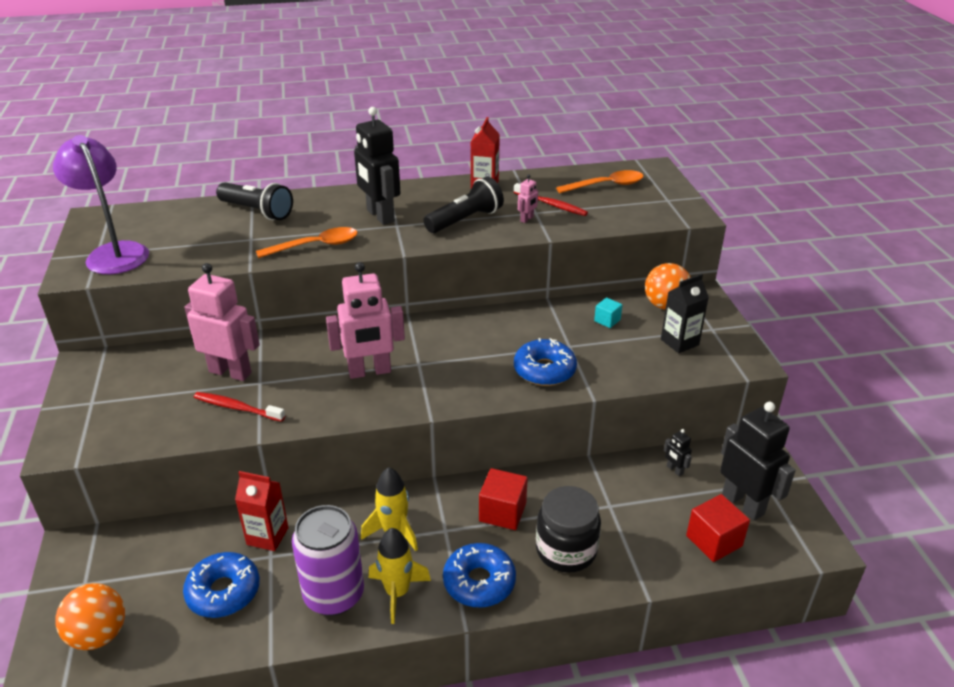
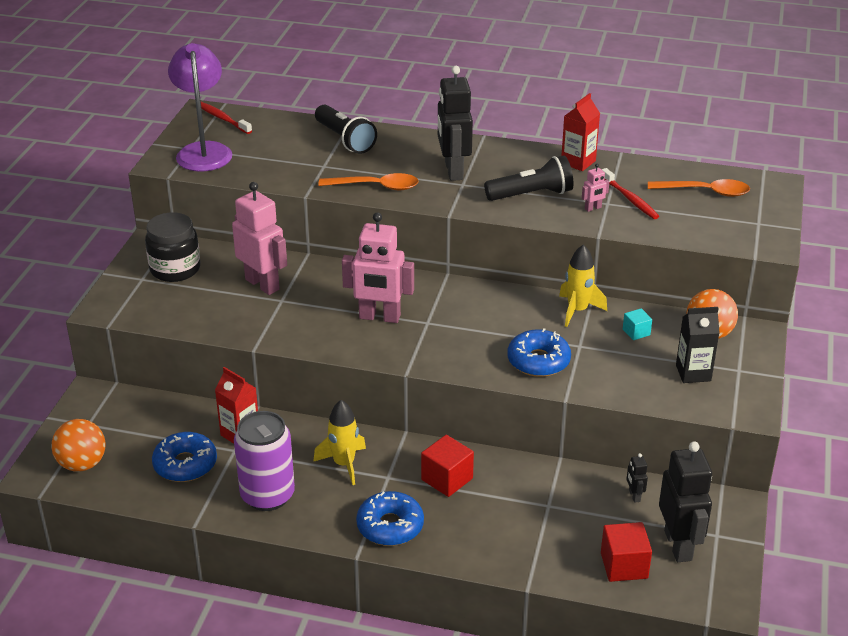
camera: 25 degrees right, 0 degrees up
(237, 408) = (251, 316): red toothbrush -> red toothbrush (222, 118)
(397, 593) = (318, 511): yellow rocket -> yellow rocket (577, 310)
(566, 550) = (482, 527): black jar -> black jar (175, 269)

